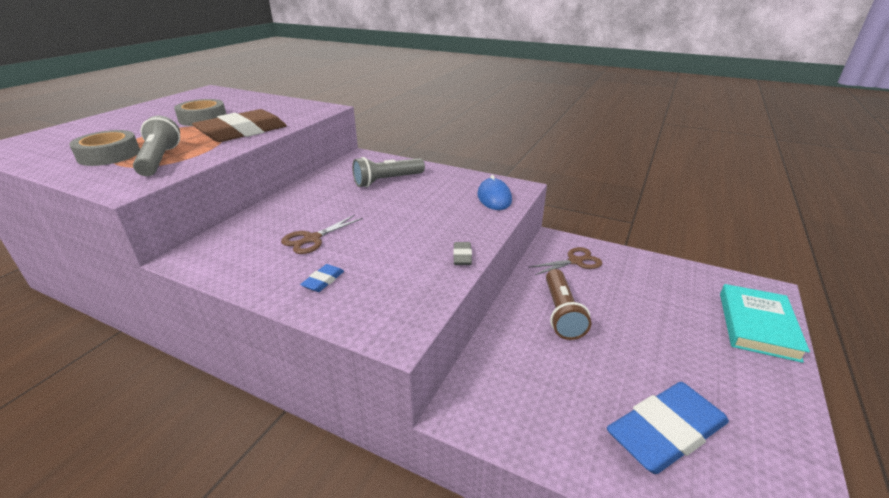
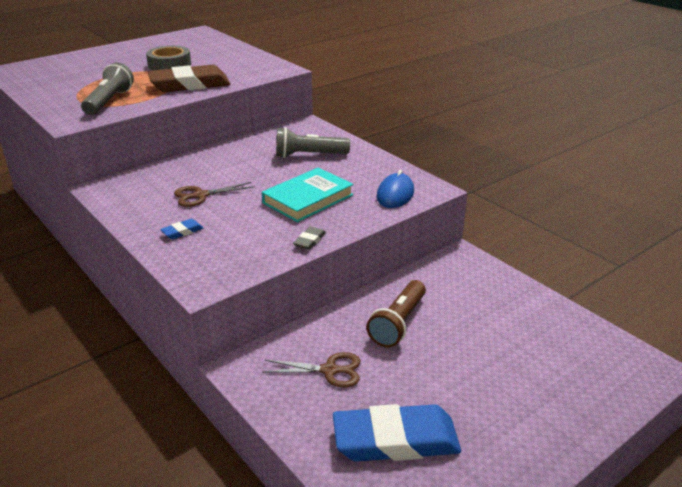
camera: 25 degrees right, 0 degrees up
(109, 155) = (77, 90): grey tape -> none
(575, 261) = (462, 282): brown scissors -> brown scissors (330, 370)
(757, 325) = (595, 394): turquoise book -> turquoise book (308, 199)

